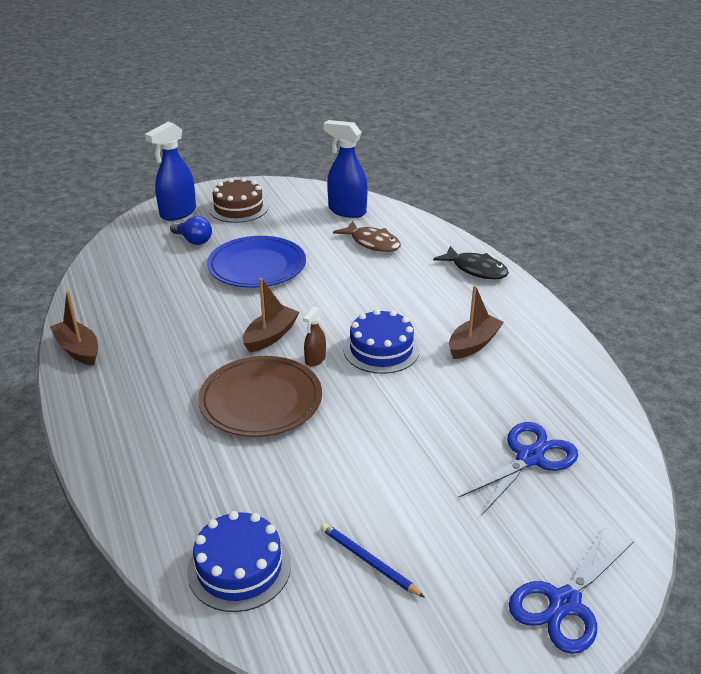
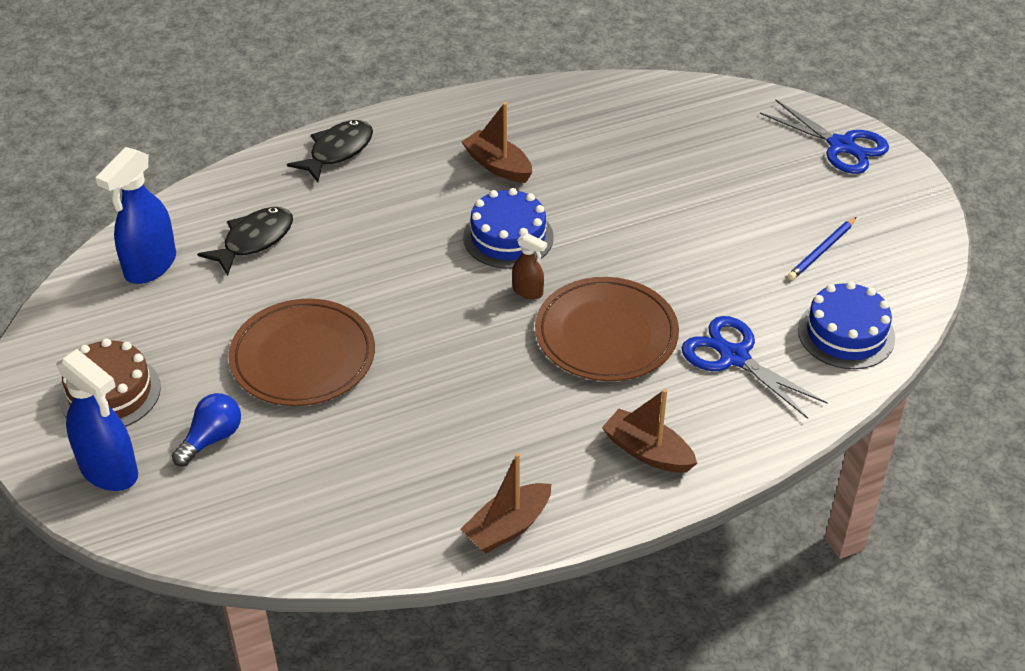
camera: 90 degrees left, 10 degrees up
(257, 266) = (303, 357): blue plate -> brown plate
(270, 336) = (479, 333): brown boat -> brown boat (647, 451)
(372, 243) = (254, 240): brown fish -> black fish
(530, 457) = (678, 145): blue scissors -> blue scissors (734, 357)

